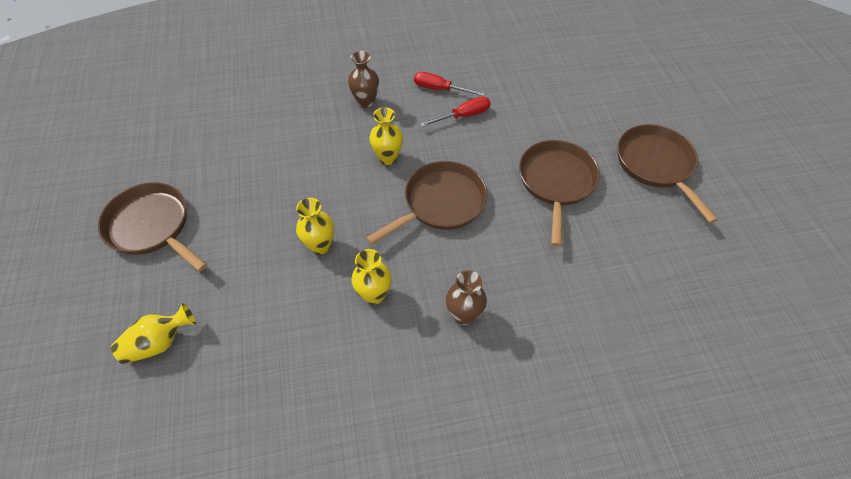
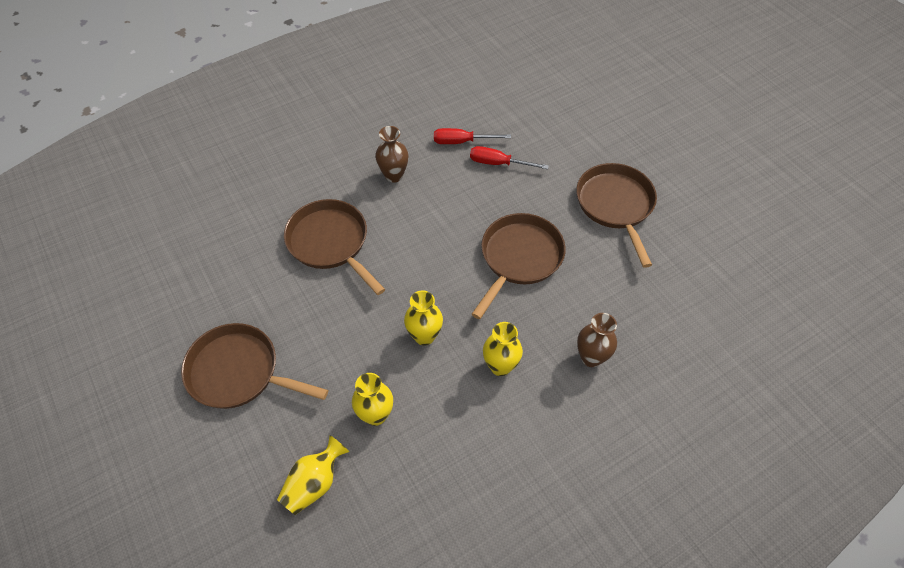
camera: 20 degrees left, 0 degrees up
(387, 158) = (445, 228): yellow vase -> yellow vase (376, 415)
(463, 116) = (498, 163): red screwdriver -> red screwdriver turned 120 degrees counterclockwise
(656, 165) = (696, 163): brown pan -> brown pan (331, 243)

